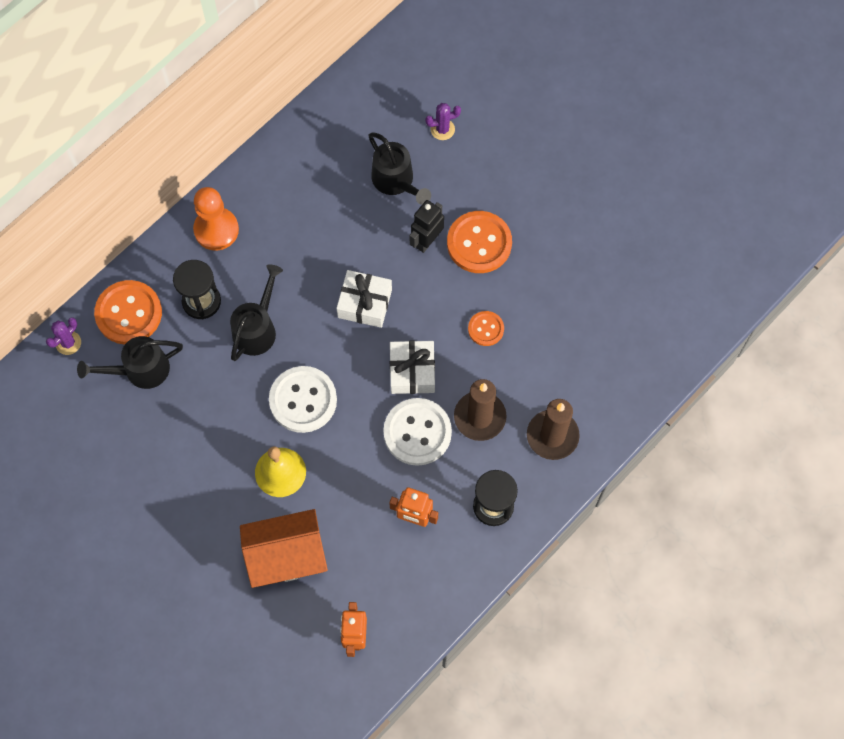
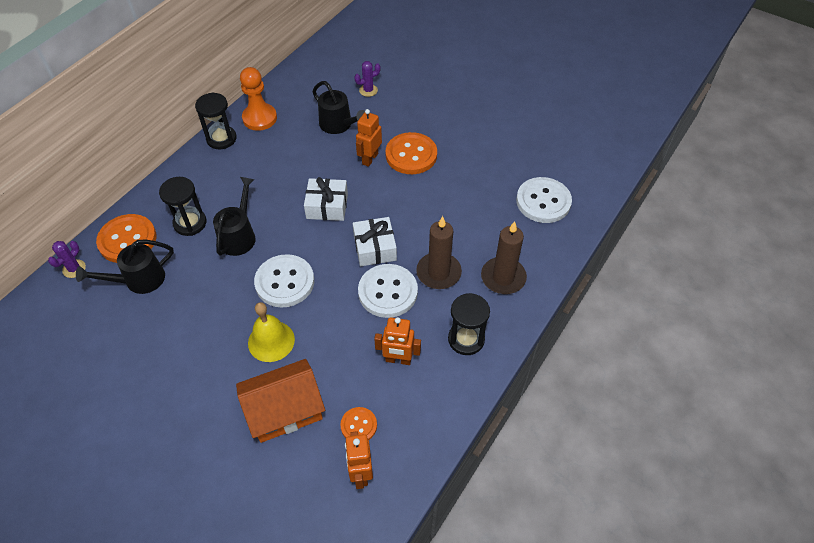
camera: 10 degrees left, 15 degrees down
(216, 230) = (199, 173): orange pawn -> orange pawn (259, 118)
(247, 180) = (221, 139): none -> black hourglass
(427, 241) = (370, 159): black robot -> orange robot
(486, 329) = (429, 210): orange button -> orange button (359, 425)
(626, 339) = (543, 201): none -> white button

